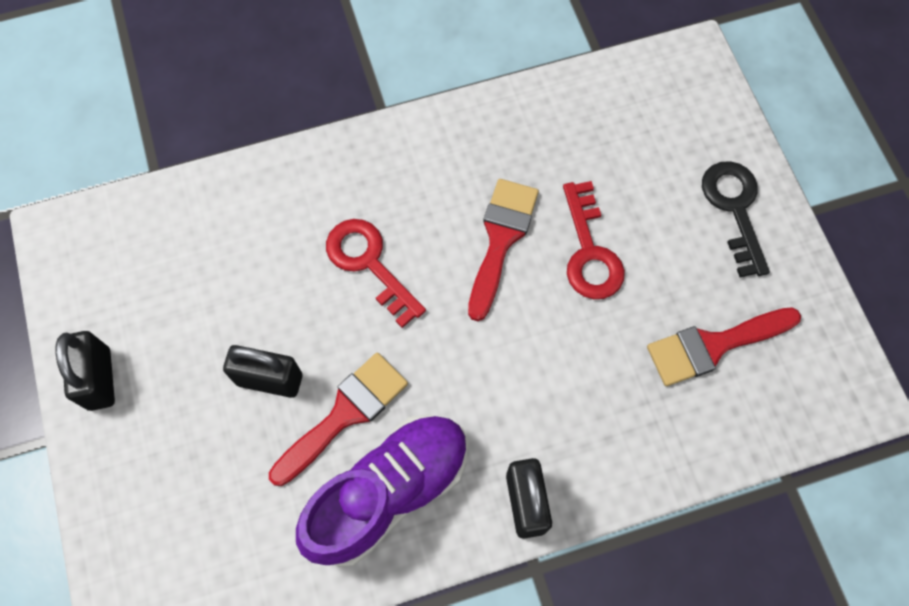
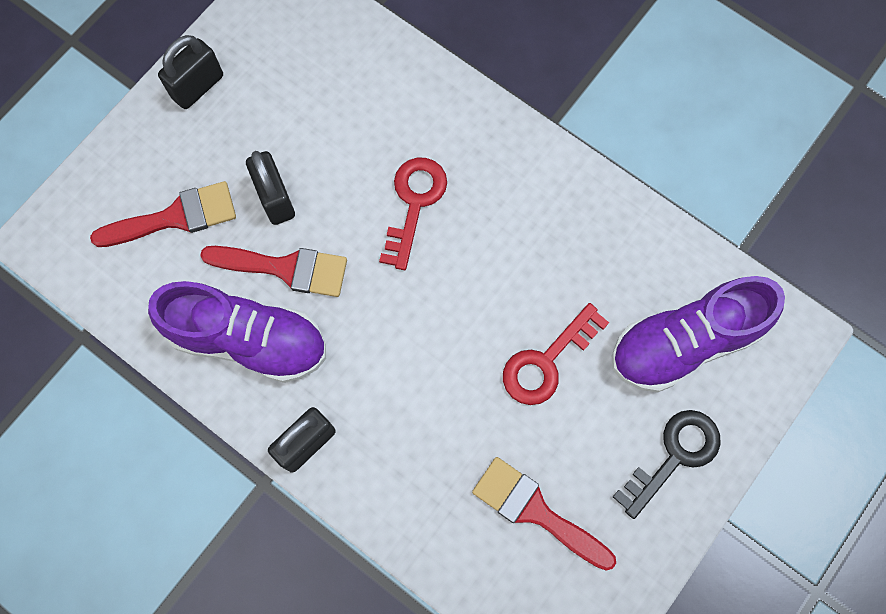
camera: 55 degrees right, 5 degrees up
(500, 239) = (506, 286): red brush -> red brush (175, 217)
(645, 139) = (684, 342): none -> purple shoe

